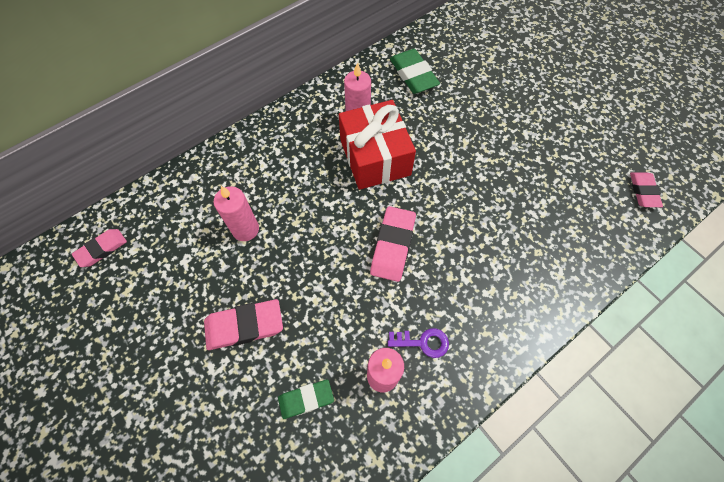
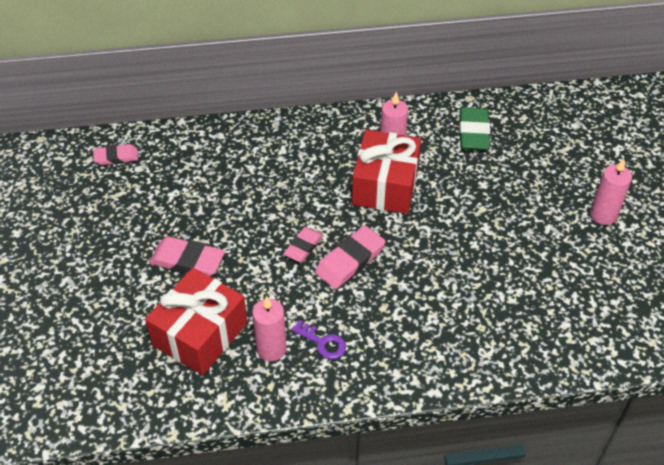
camera: 30 degrees right, 15 degrees down
(245, 229) = (235, 192): pink candle -> pink candle (603, 215)
(306, 399) = (200, 334): green eraser -> red gift
(643, 191) = (631, 328): pink eraser -> pink eraser (303, 247)

